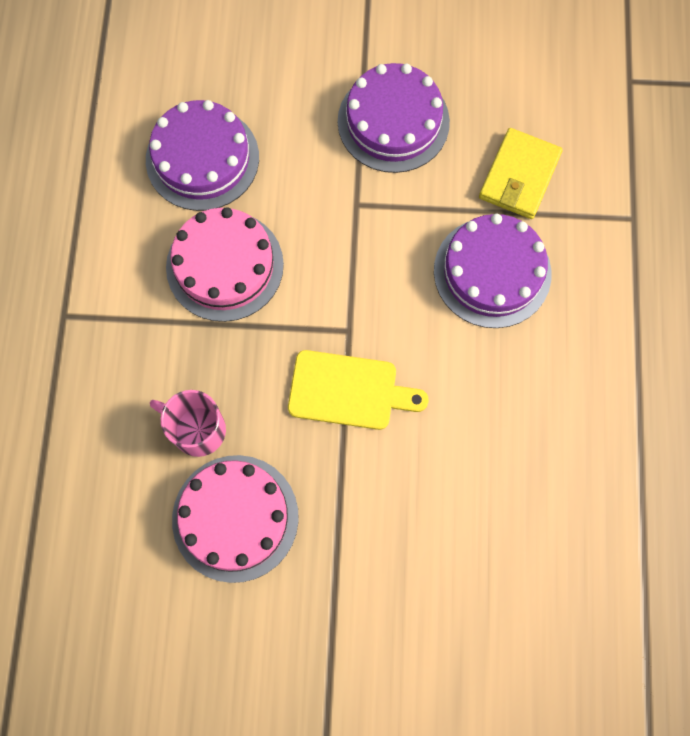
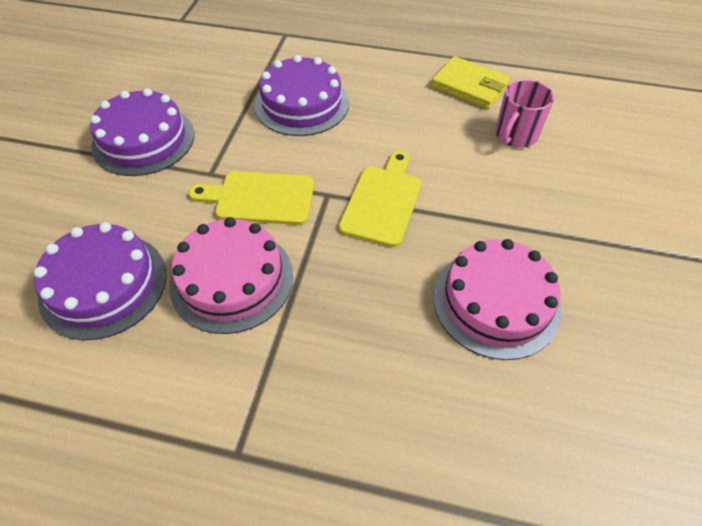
camera: 80 degrees left, 20 degrees down
(197, 430) = (402, 324): pink mug -> pink mug (515, 135)
(331, 264) = (260, 198): none -> yellow cutting board
(519, 176) = (228, 79): yellow wallet -> yellow wallet (469, 86)

